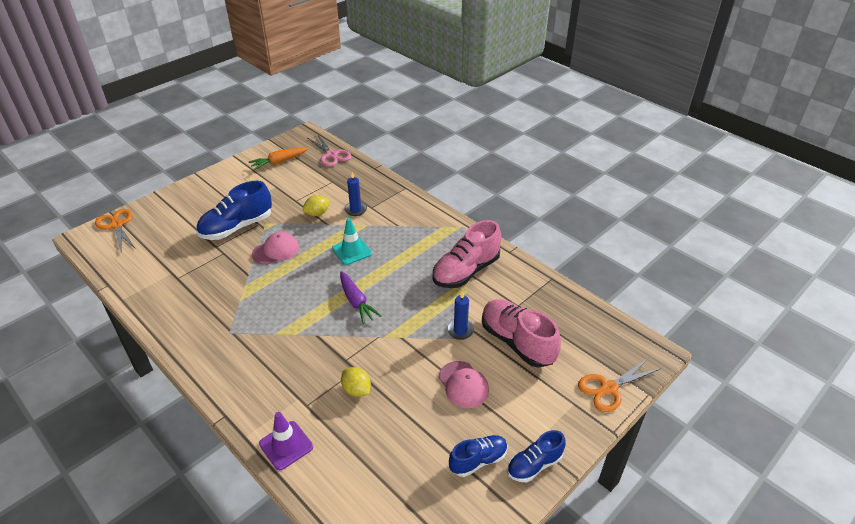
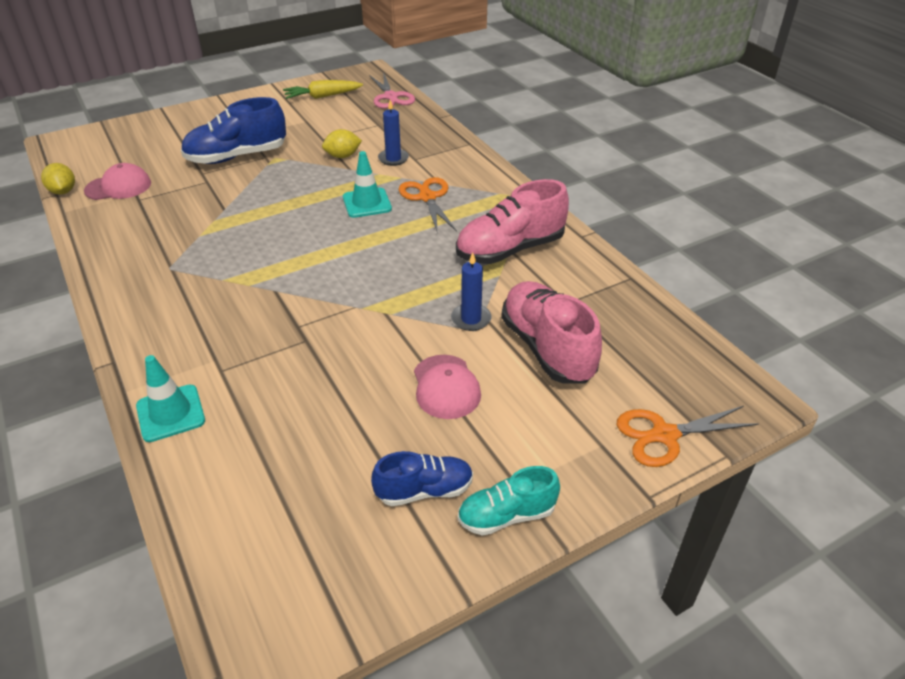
camera: 15 degrees right, 0 degrees up
(116, 225) = (100, 135): orange scissors -> orange scissors (427, 197)
(276, 250) = (271, 188): pink cap -> pink cap (118, 187)
(279, 162) = (322, 96): orange carrot -> yellow carrot
(286, 445) = (170, 413): purple traffic cone -> turquoise traffic cone
(356, 302) = (345, 261): purple carrot -> none
(356, 390) = (295, 365): yellow lemon -> yellow lemon (63, 191)
(534, 465) = (506, 515): blue shoe -> turquoise shoe

